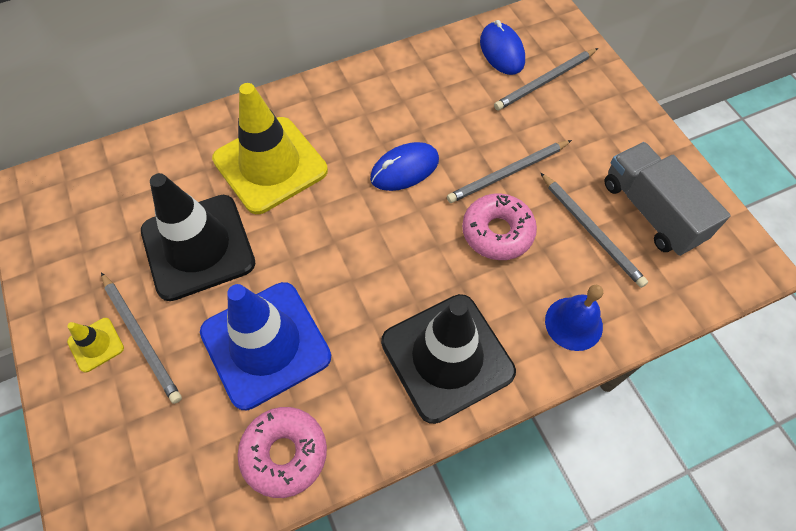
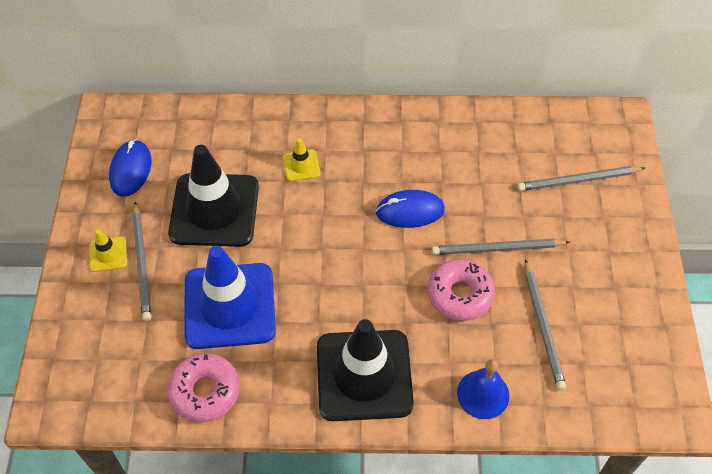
camera: 25 degrees right, 5 degrees down
(270, 165) = (301, 165): yellow traffic cone -> yellow traffic cone, size x0.43
(502, 51) = (553, 139): blue mouse -> blue mouse (130, 170)
(651, 211) = (607, 331): grey truck -> none

